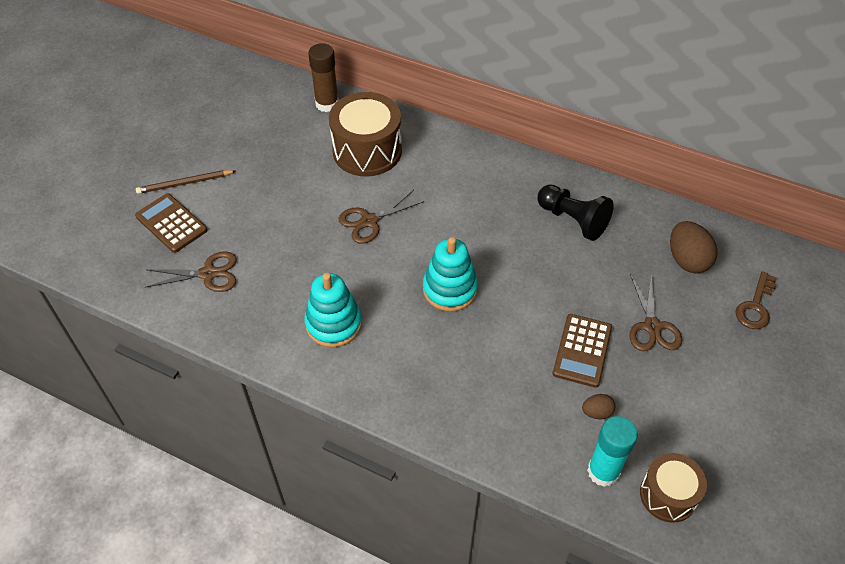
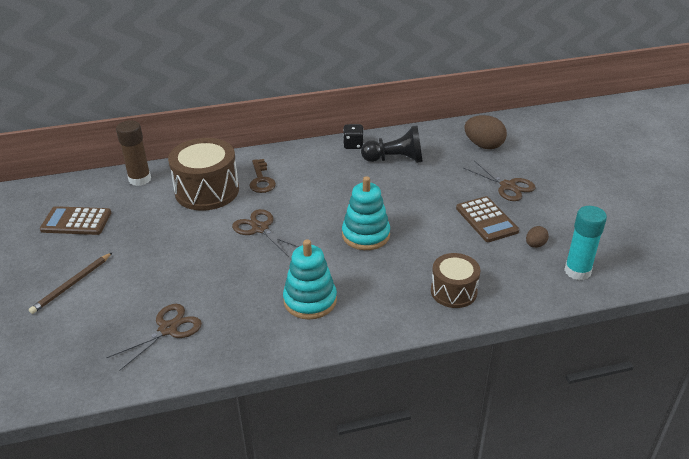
camera: 40 degrees left, 15 degrees down
(171, 223) = (91, 316): brown calculator -> brown calculator (76, 221)
(369, 221) = (260, 228): brown scissors -> brown scissors turned 120 degrees clockwise
(550, 177) = (353, 145): none -> black dice
(668, 495) = (623, 260): brown drum -> brown drum (453, 291)
(755, 306) = (545, 148): brown key -> brown key (261, 180)

